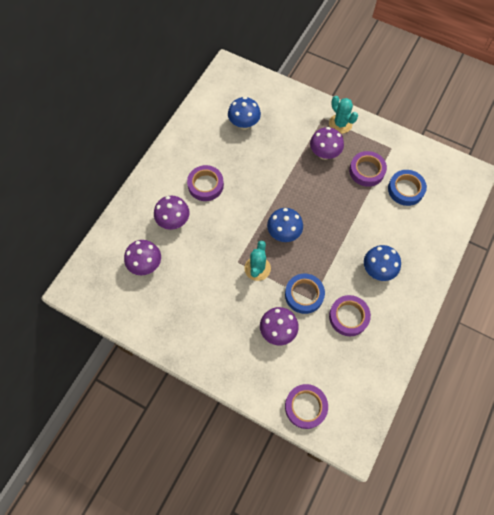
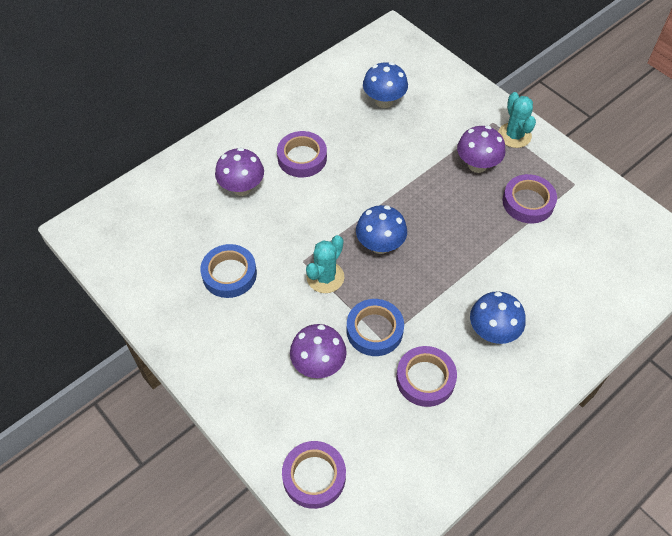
camera: 20 degrees right, 10 degrees down
(146, 264) = (183, 228): purple mushroom -> none
(405, 189) = (575, 241): blue tape -> blue tape (229, 274)

